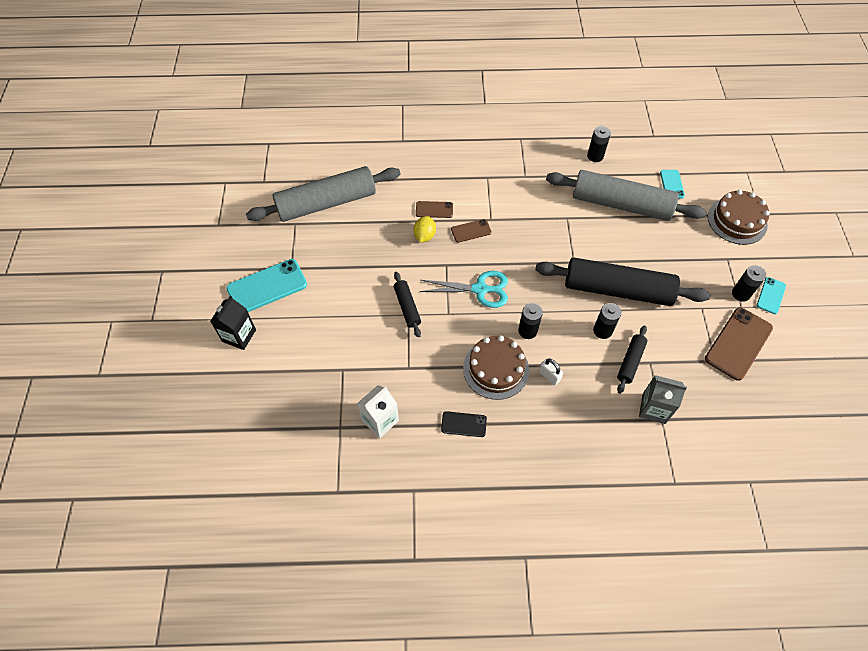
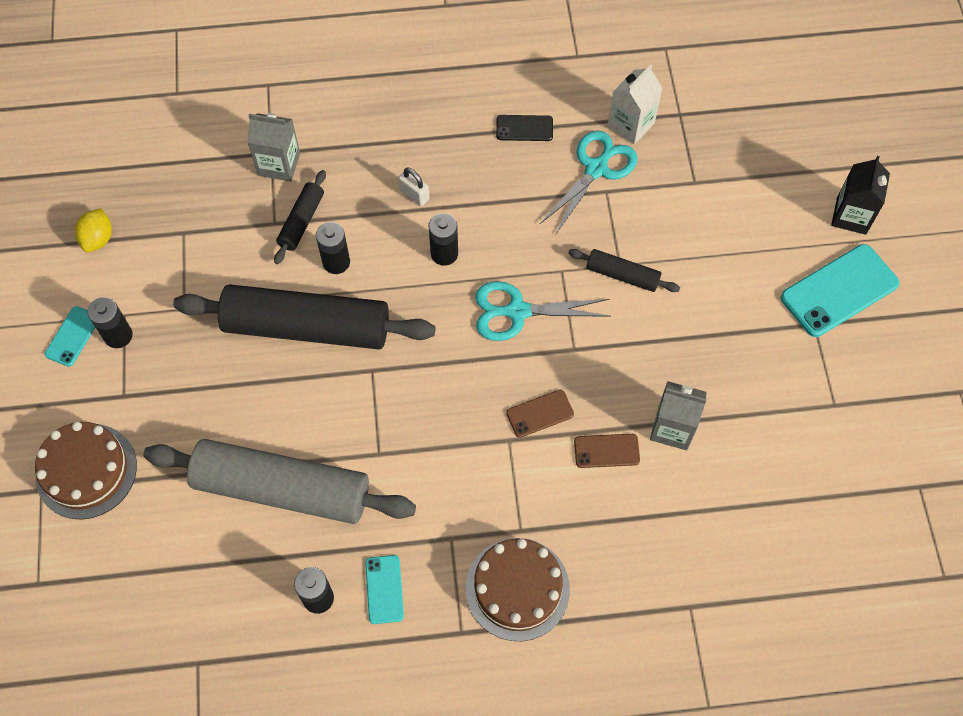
camera: 175 degrees right, 5 degrees up
(326, 203) = (793, 449): grey rolling pin -> none
(393, 218) = (672, 428): none -> grey carton
(407, 307) = (622, 275): black rolling pin -> black rolling pin turned 45 degrees counterclockwise
(413, 385) = (596, 169): none -> turquoise scissors
(424, 236) = (615, 398): yellow lemon -> yellow lemon (98, 239)
(496, 369) = (487, 198): brown cake -> brown cake (517, 588)
(672, 184) = (184, 542): turquoise phone -> turquoise phone (384, 589)
(738, 343) = (143, 258): brown phone -> none

